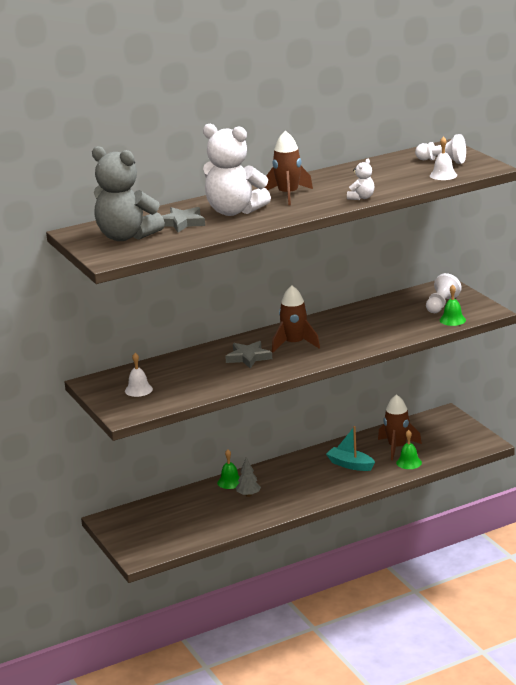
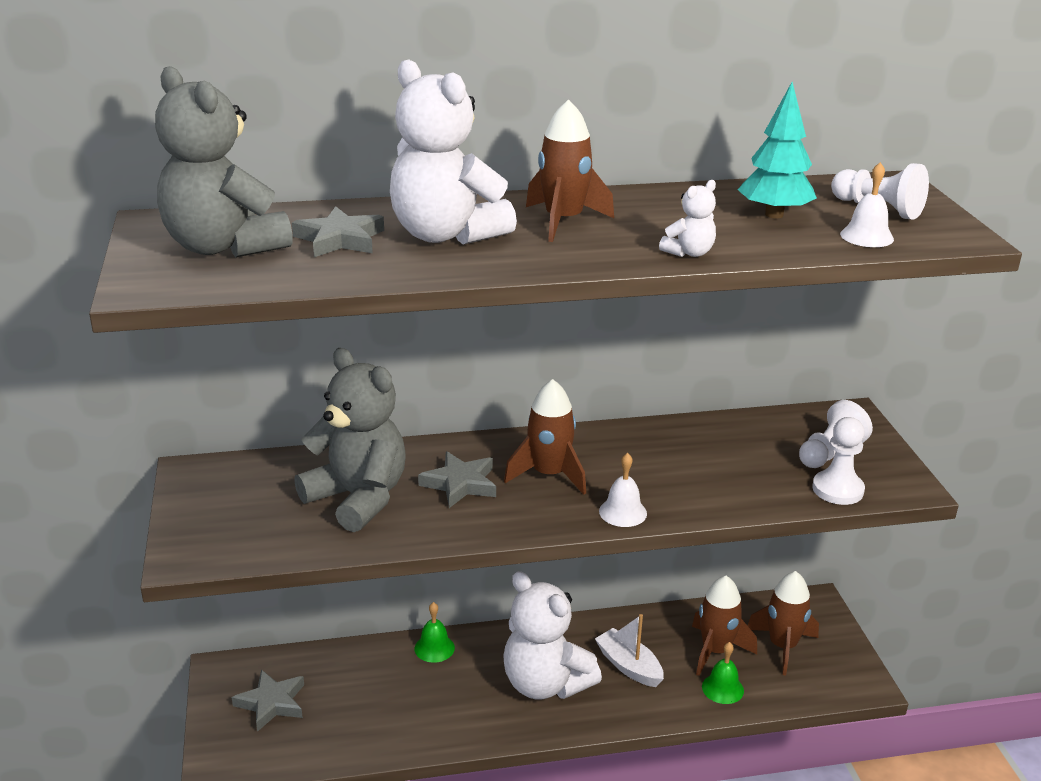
camera: 15 degrees right, 5 degrees up
(138, 390) = (248, 506): white bell -> white bell (623, 512)
(149, 526) = (272, 703): none -> grey star
(197, 374) = (358, 498): none -> grey teddy bear
(248, 495) = (447, 683): grey tree -> none
(306, 483) = (545, 684): none -> white teddy bear
(350, 465) = (629, 666): turquoise boat -> white boat
(392, 173) = (774, 214): none -> turquoise tree
(434, 437) = (782, 646): none -> brown rocket
(452, 320) = (837, 489): green bell -> white pawn

